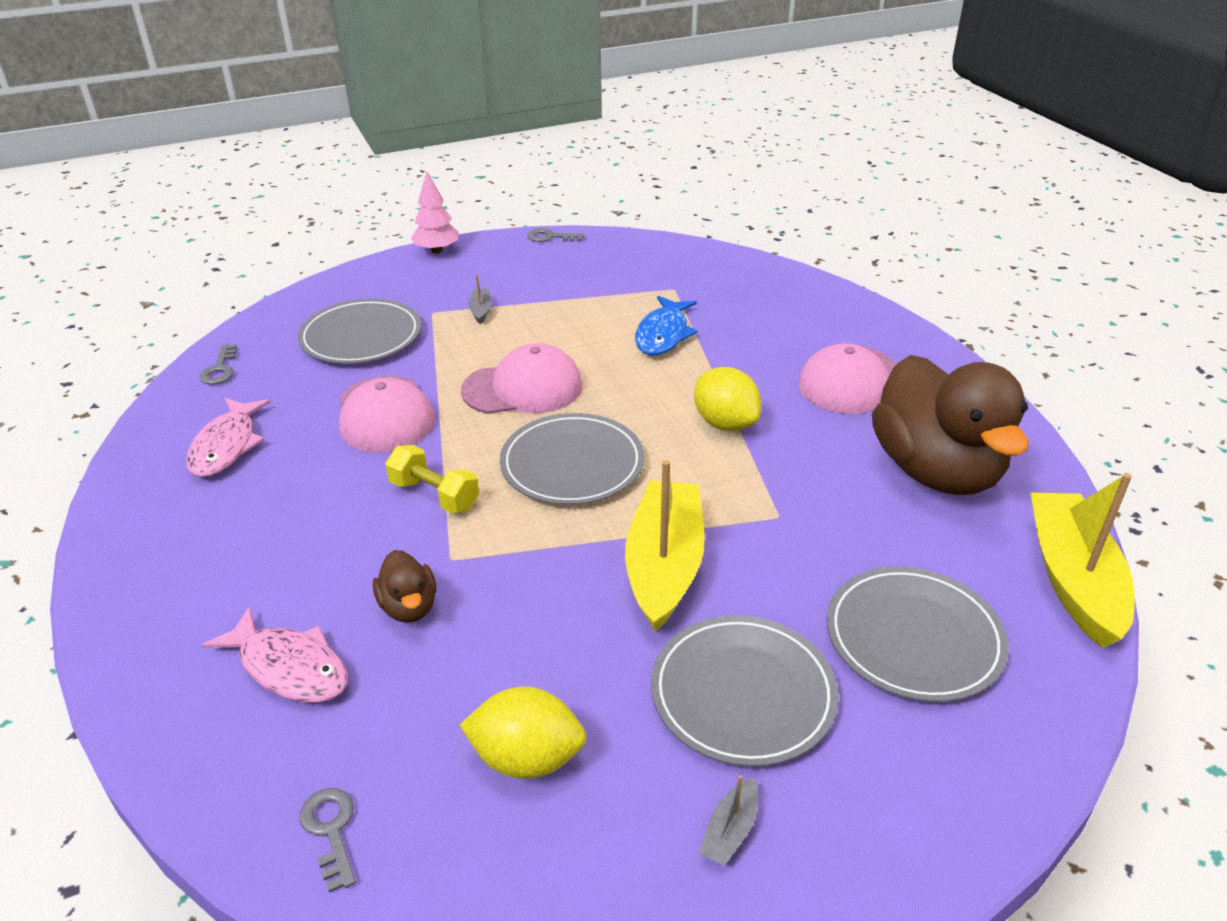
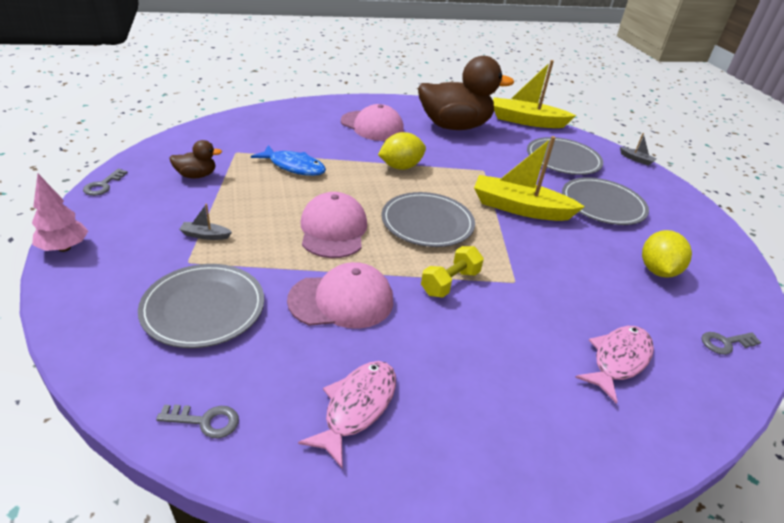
camera: 85 degrees left, 0 degrees up
(226, 446) = (357, 407): pink fish -> pink fish turned 75 degrees counterclockwise
(409, 607) = (559, 303): brown duck -> brown duck (196, 175)
(730, 831) = (675, 223): grey boat -> grey boat (636, 159)

